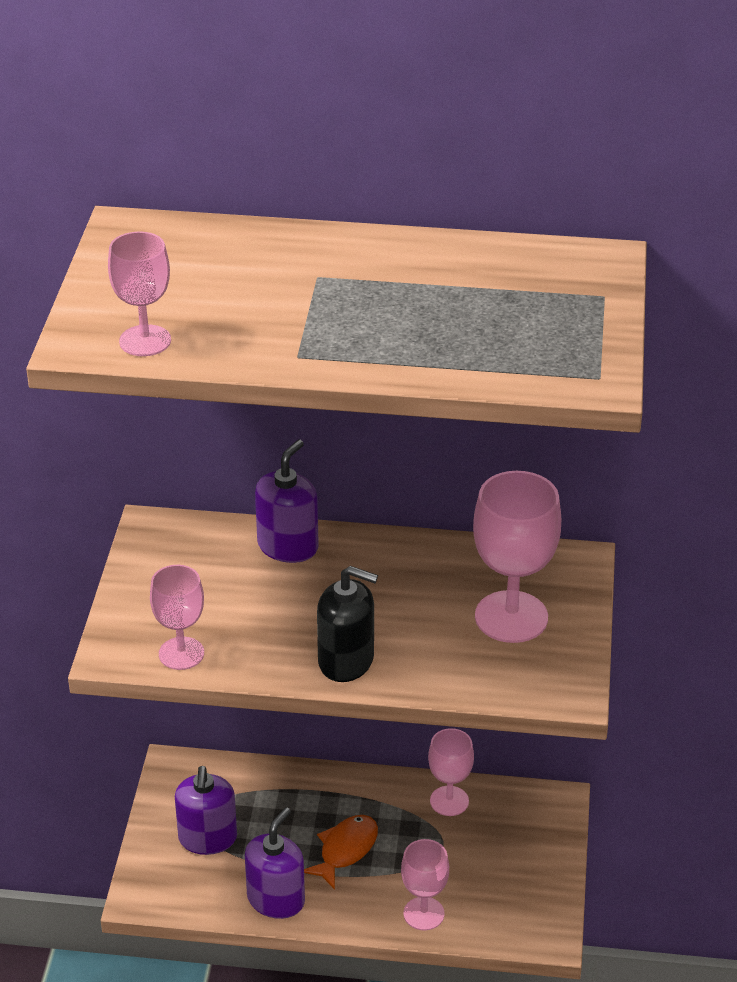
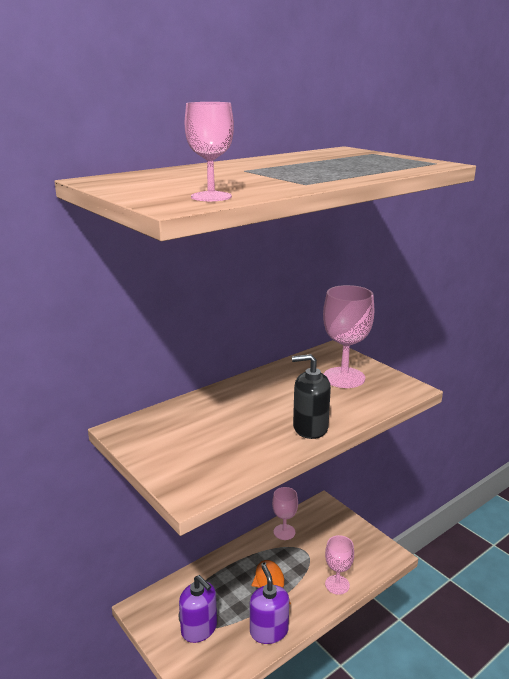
camera: 45 degrees left, 15 degrees down
(181, 653) = (227, 471): pink goblet -> none
(288, 546) = (206, 402): purple soap dispenser -> none
(346, 660) = (310, 428): black soap dispenser -> black soap dispenser turned 150 degrees counterclockwise

